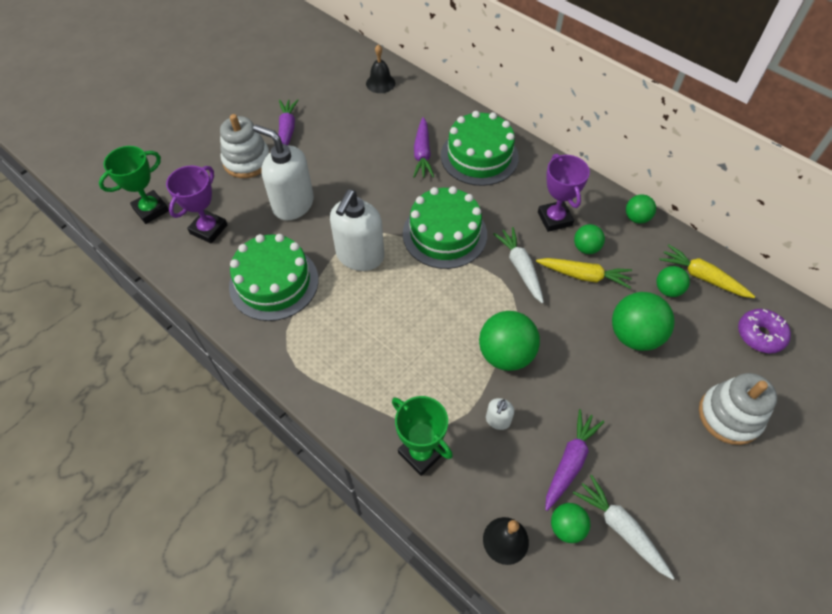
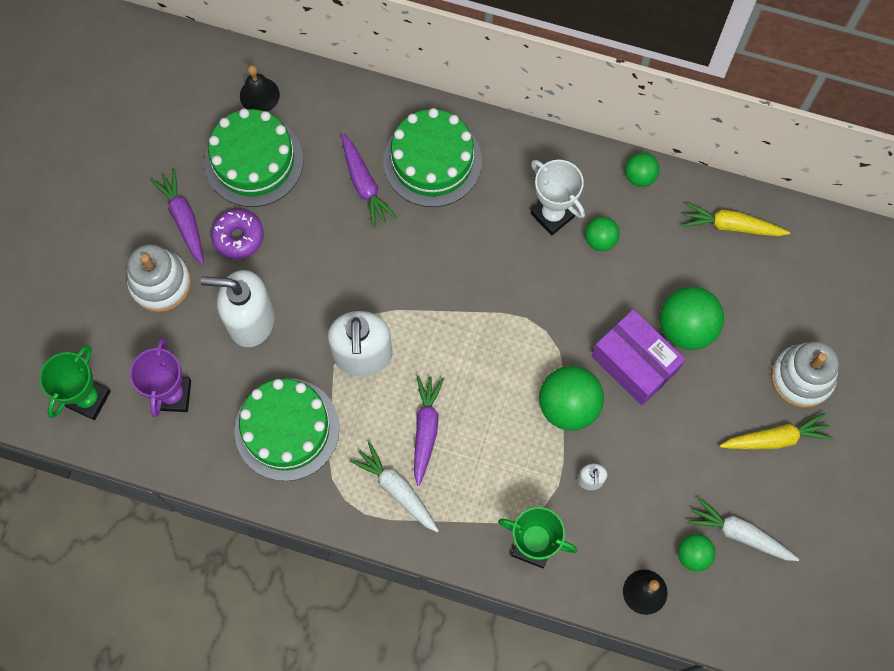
camera: 25 degrees left, 15 degrees up
(444, 234) = (441, 287): green cake -> green cake (254, 161)
(520, 268) = (541, 295): white carrot -> white carrot (397, 489)
(554, 219) = (552, 215): purple trophy -> white trophy
(570, 462) = (673, 491): purple carrot -> purple carrot (426, 429)
(577, 345) = (634, 363): none -> purple box
(584, 276) = (611, 277): yellow carrot -> yellow carrot (775, 438)
(667, 290) = (701, 257): green ball -> none
(760, 335) = (806, 273): purple donut -> purple donut (238, 237)

